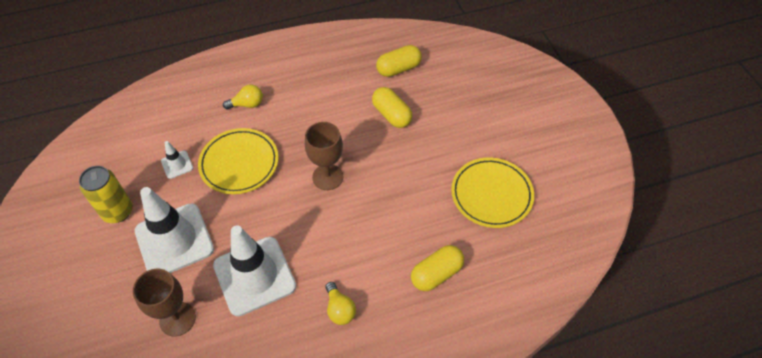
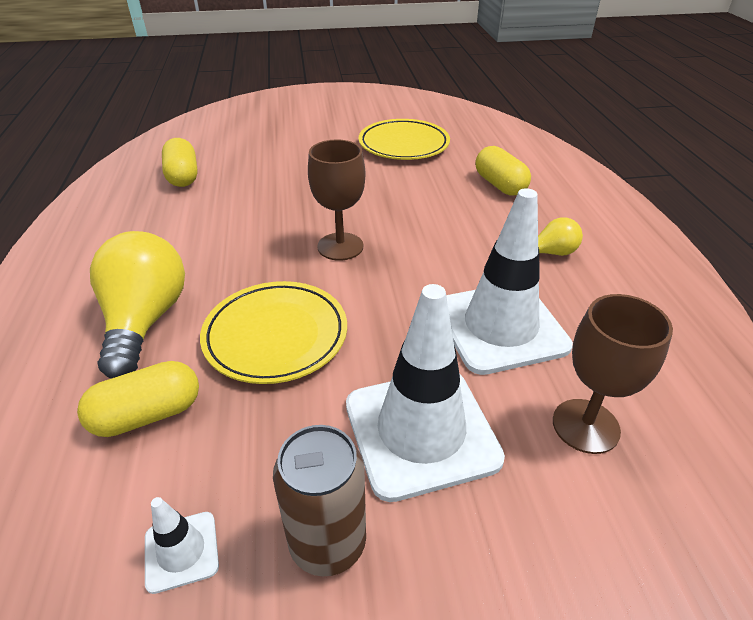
camera: 80 degrees left, 15 degrees down
(118, 212) = (327, 542): yellow can -> brown can
(177, 164) = (238, 427): white traffic cone -> white traffic cone (181, 551)
(247, 104) = (145, 321): yellow light bulb -> yellow light bulb, size x1.98
(391, 115) = (258, 189): yellow capsule -> yellow capsule (147, 414)

